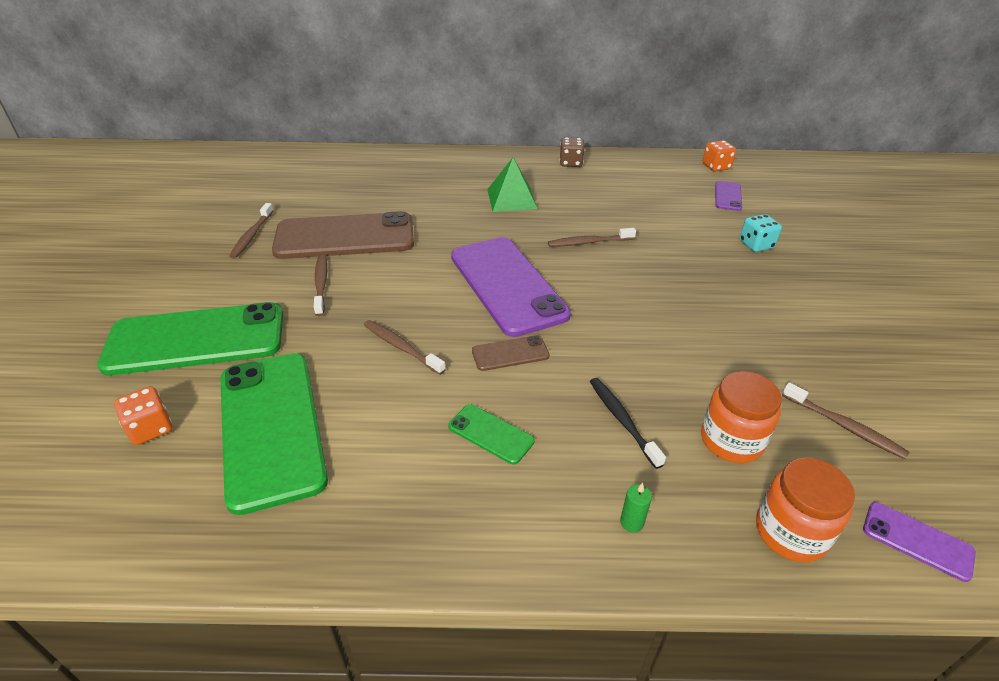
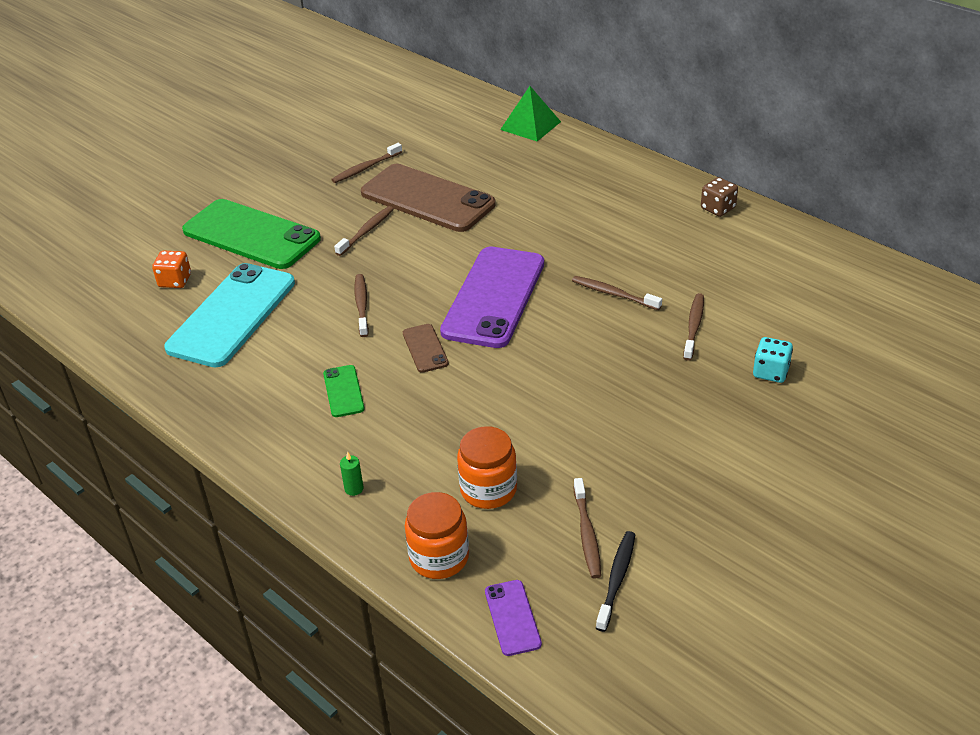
camera: 45 degrees right, 0 degrees up
(271, 427) = (232, 315): green phone -> turquoise phone
(510, 353) = (425, 348): brown phone -> brown phone turned 45 degrees clockwise
(512, 199) = (606, 222): green pyramid -> green pyramid (530, 125)
(622, 420) = (435, 433): black toothbrush -> black toothbrush (617, 579)
(670, 239) = (694, 326): none -> brown toothbrush
(716, 166) = (874, 278): orange dice -> none
(728, 196) = (829, 314): purple phone -> none

